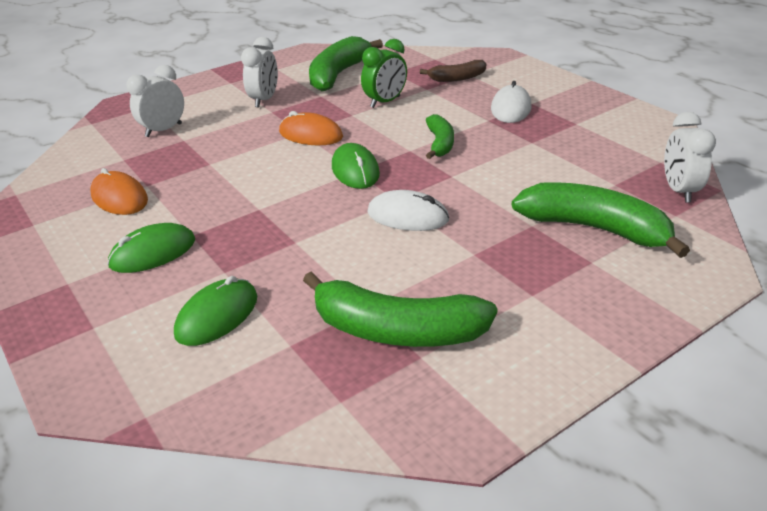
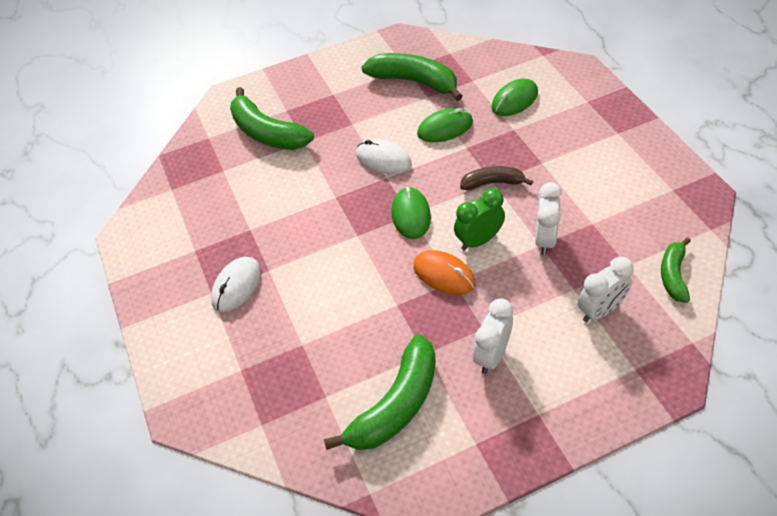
camera: 165 degrees left, 15 degrees up
(119, 197) = (611, 210): orange mouse -> none
(153, 252) = (566, 150): green mouse -> green mouse (445, 128)
(385, 102) = (356, 323): green clock -> green clock (478, 241)
(440, 143) = (328, 240): green banana -> green banana (673, 275)
(457, 78) = (258, 362): brown banana -> brown banana (492, 183)
(679, 191) = (186, 157): white clock -> white clock (545, 240)

